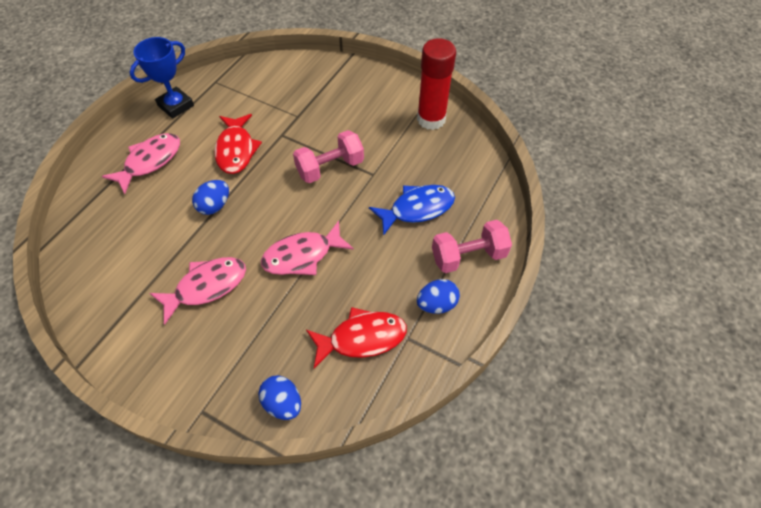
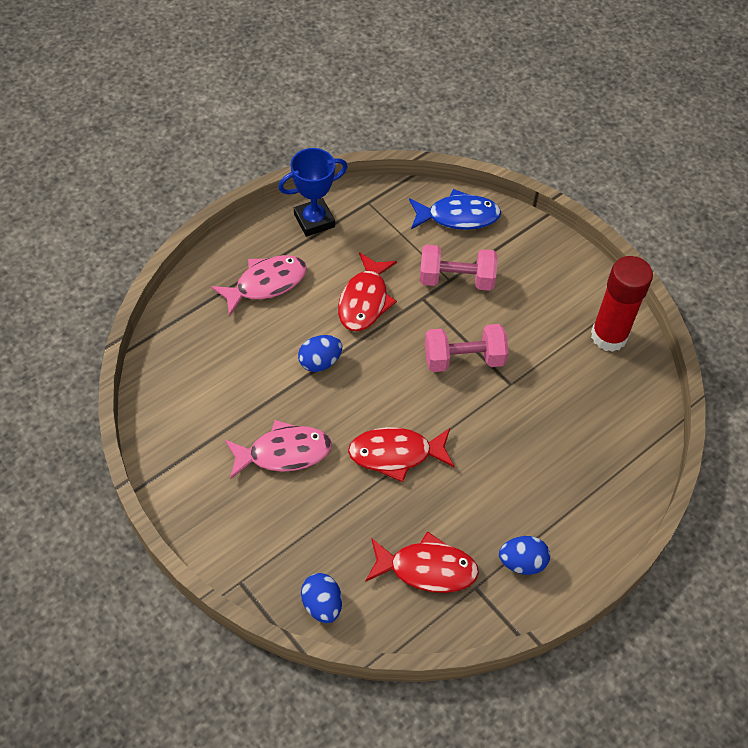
camera: 20 degrees right, 0 degrees up
(302, 255) = (396, 454): pink fish -> red fish
(417, 209) = (545, 444): blue fish -> blue fish (458, 216)
(468, 256) = (581, 521): pink dumbbell -> pink dumbbell (456, 279)

